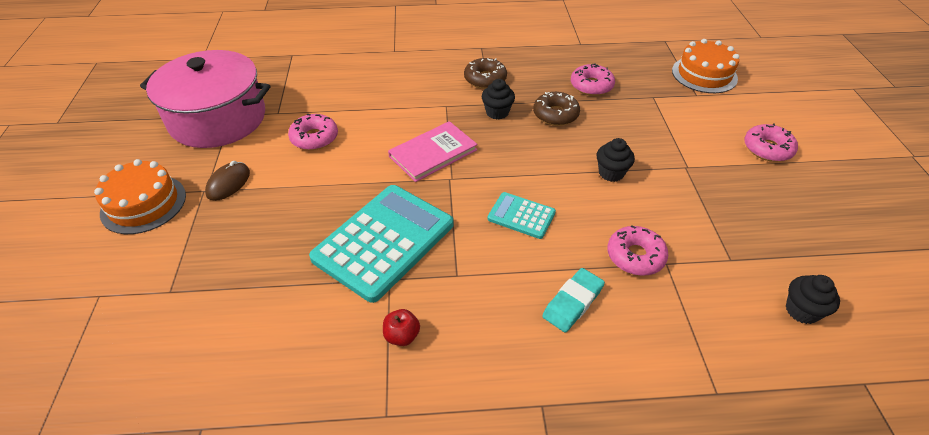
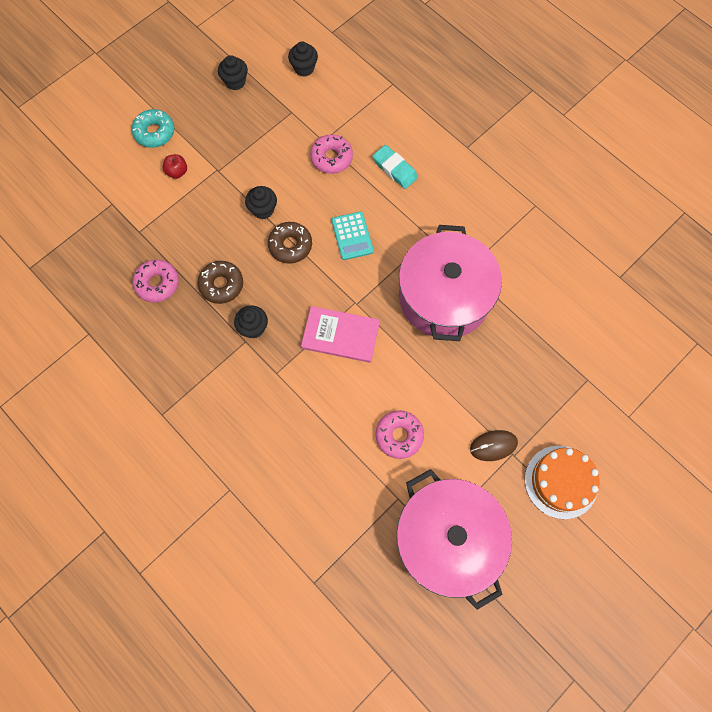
camera: 130 degrees left, 25 degrees up
(383, 241) = (444, 296): turquoise calculator -> pink pot
(402, 336) = (492, 233): red apple -> red apple (177, 172)
(485, 79) = (213, 371): brown donut -> brown donut (290, 245)
(573, 302) = (395, 169): turquoise eraser -> turquoise eraser turned 45 degrees clockwise
(704, 74) = (72, 212): orange cake -> none
(767, 149) = (154, 132): pink donut -> turquoise donut
(810, 236) = (235, 82): none -> black cupcake

